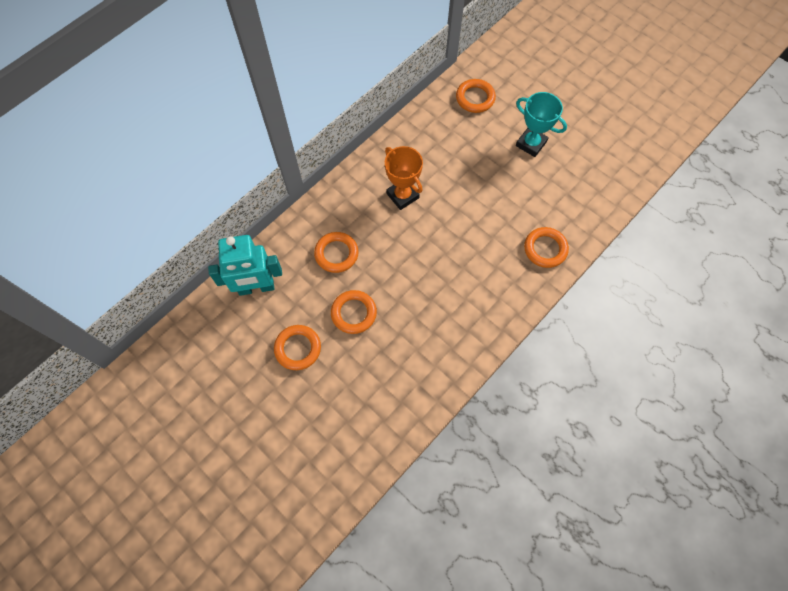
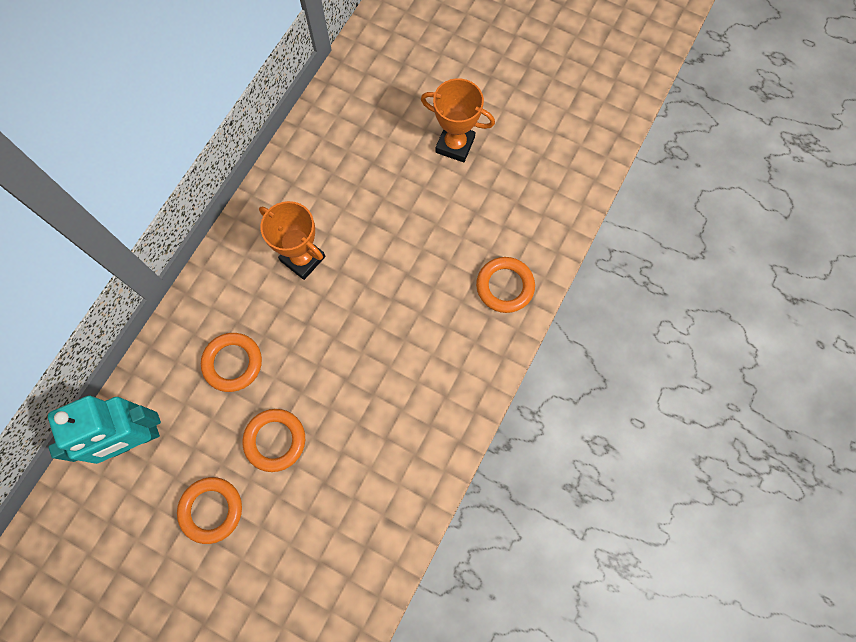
camera: 15 degrees left, 5 degrees up
(475, 98) = (368, 98): orange ring -> none
(531, 144) = (455, 145): turquoise trophy -> orange trophy

